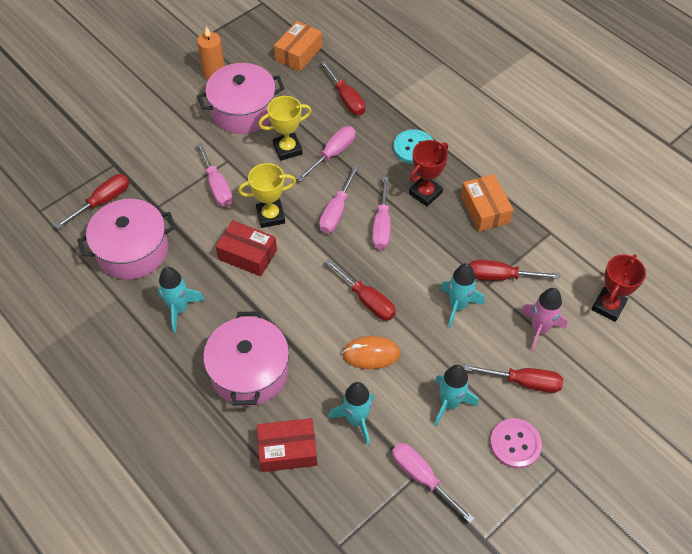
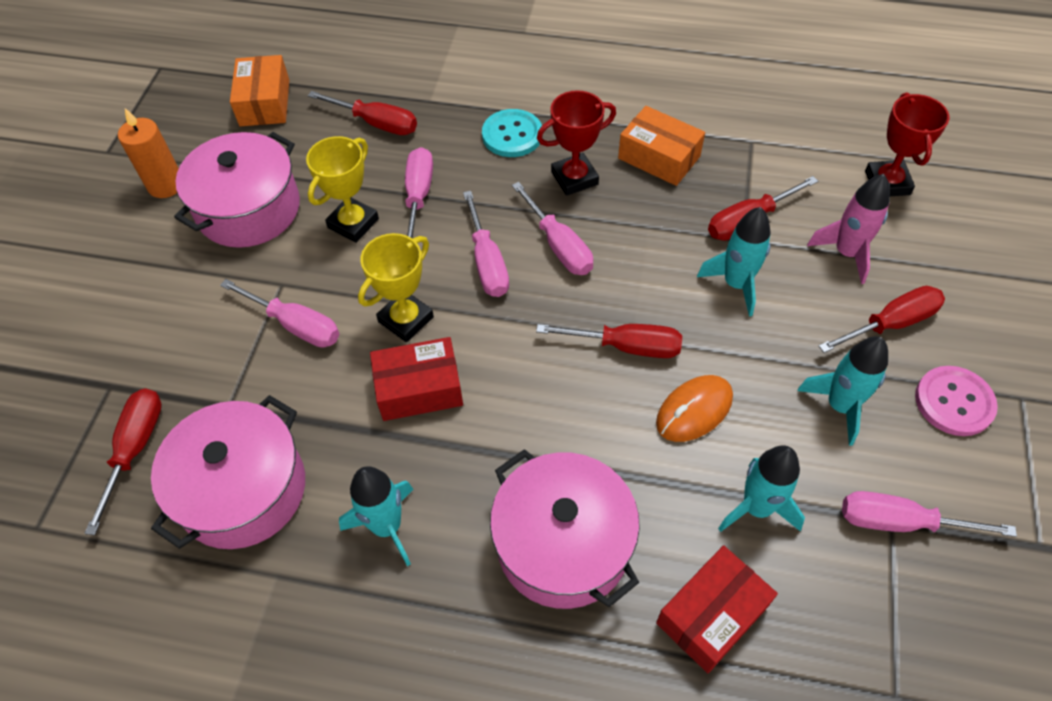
camera: 35 degrees left, 0 degrees up
(425, 193) = (574, 178): red trophy -> red trophy turned 60 degrees clockwise

